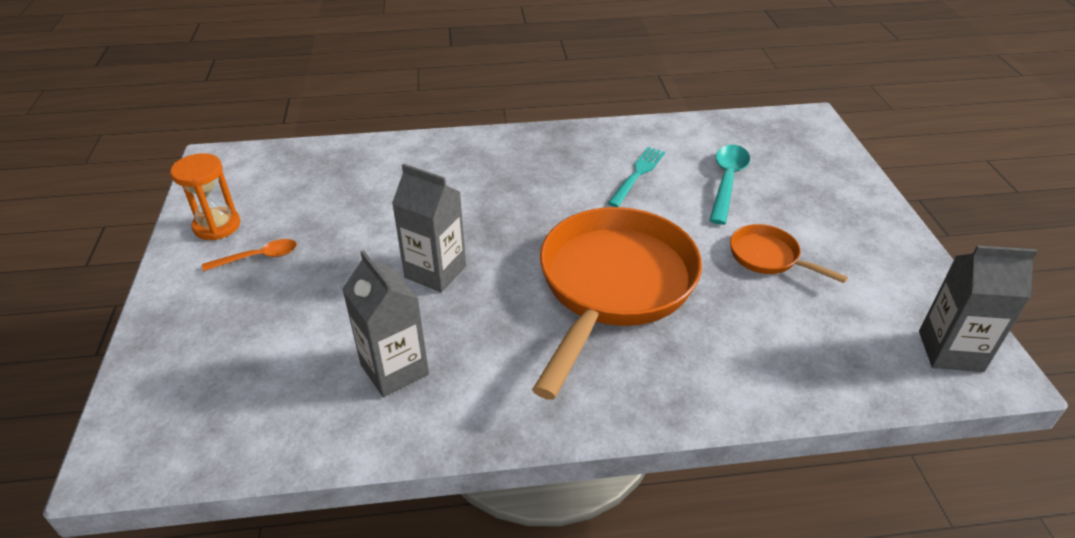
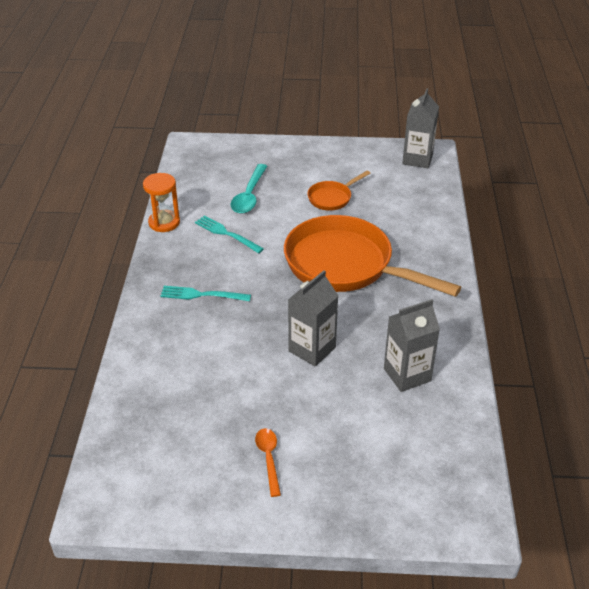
camera: 80 degrees left, 0 degrees up
(217, 226) = (214, 493): orange hourglass -> orange hourglass (164, 222)
(516, 173) = (201, 295): none -> turquoise fork
(727, 181) = (249, 196): turquoise spoon -> turquoise spoon turned 105 degrees counterclockwise

